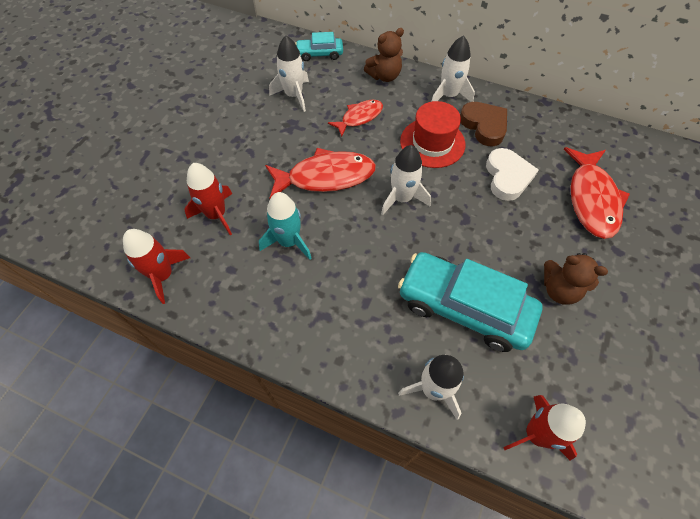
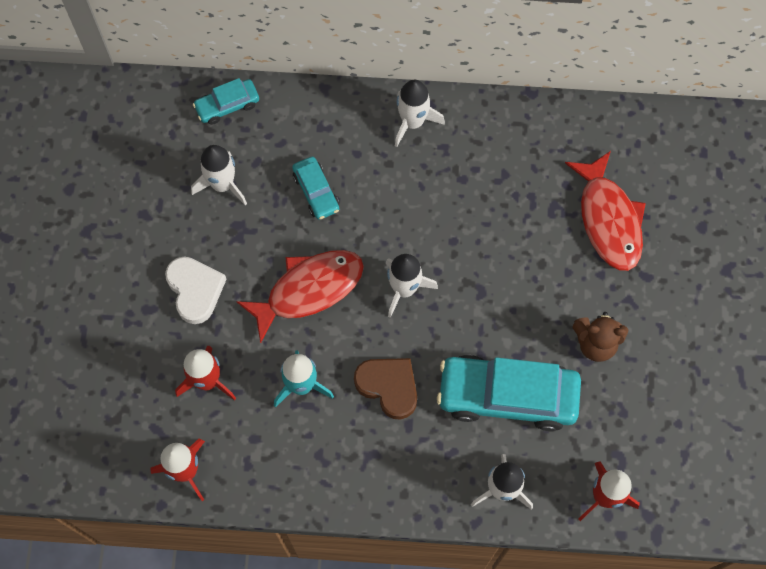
camera: 20 degrees left, 10 degrees up
(359, 117) = (316, 192): red fish -> turquoise car
(384, 76) = (323, 115): brown teddy bear -> none
(432, 143) = (414, 200): red hat -> none
(484, 126) = (467, 155): brown heart -> brown heart (388, 387)
(507, 177) = (511, 220): white heart -> white heart (195, 290)

